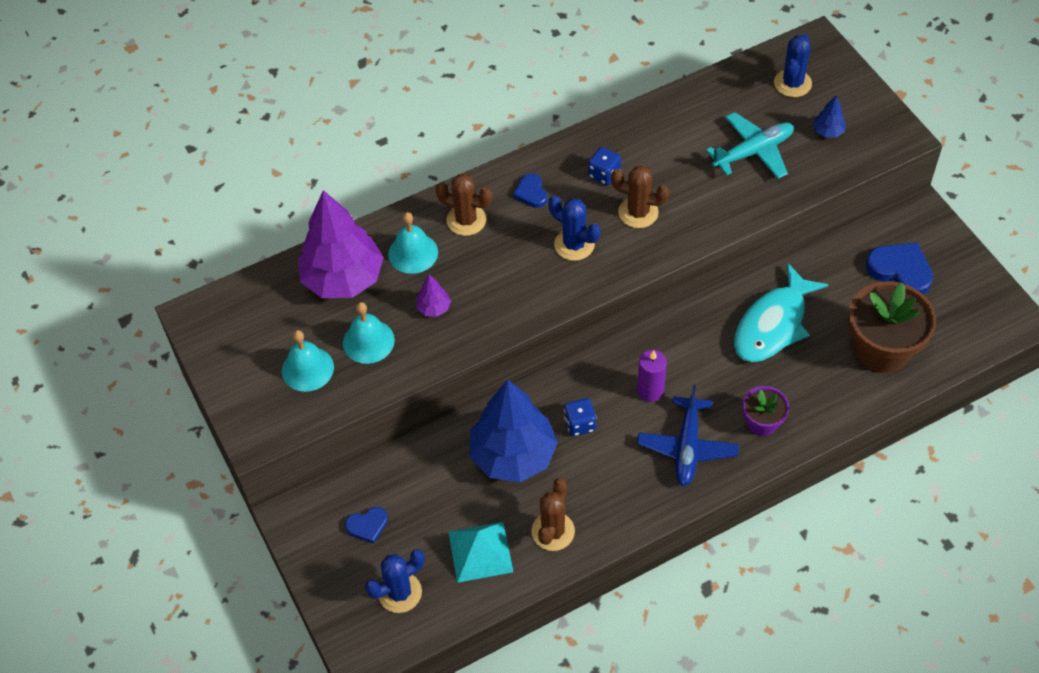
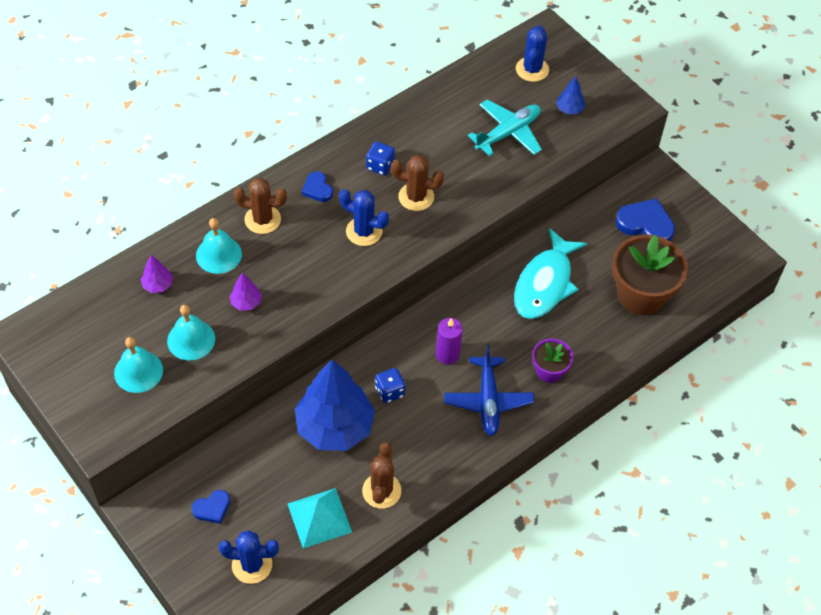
camera: 15 degrees left, 0 degrees up
(343, 279) = (158, 285): purple tree -> purple tree, size x0.41
(399, 592) = (252, 565): blue cactus -> blue cactus turned 45 degrees clockwise

